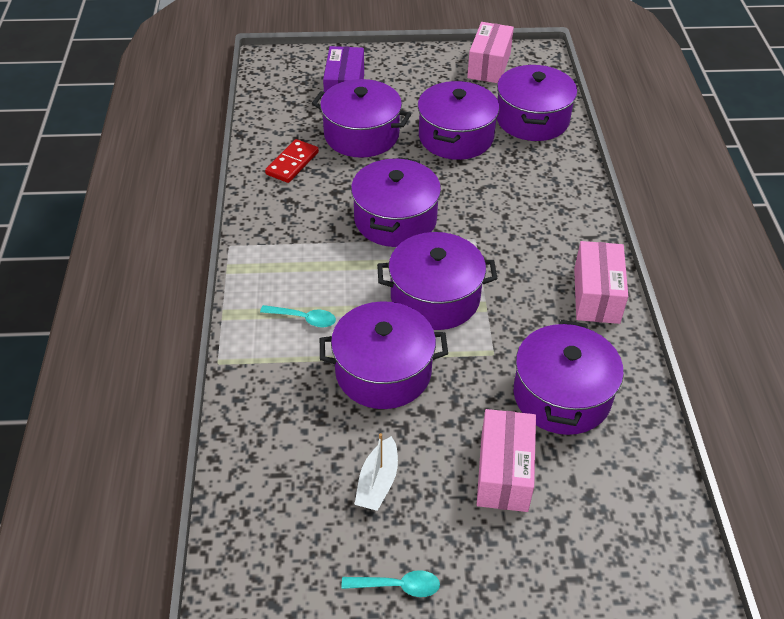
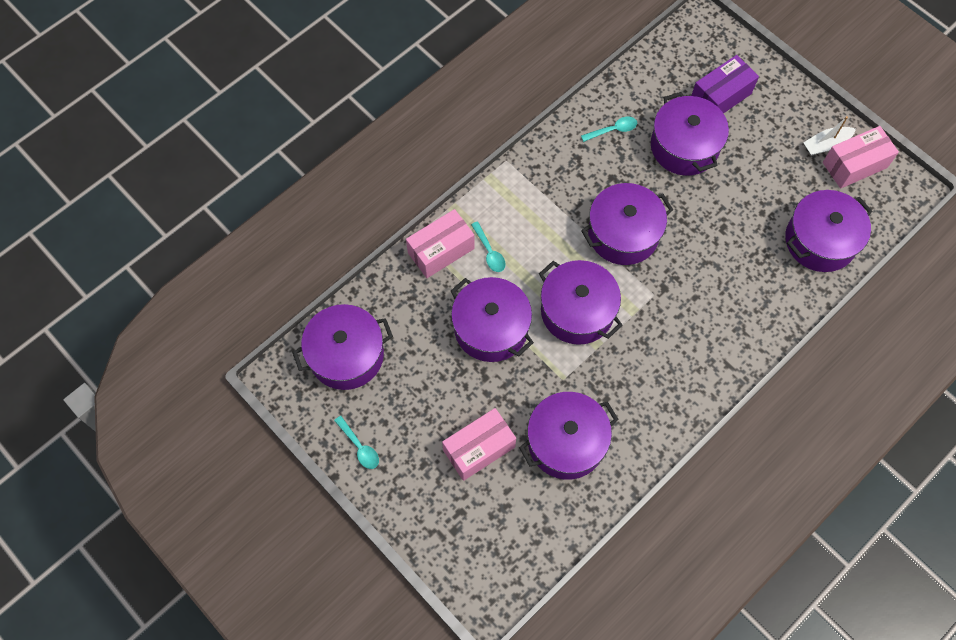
camera: 50 degrees right, 20 degrees up
(292, 163) = (613, 130): red domino -> turquoise spoon
(377, 482) = (413, 386): white boat -> white boat (826, 145)
(456, 137) = (745, 206): purple pot -> purple pot (346, 355)
(596, 295) = (674, 406): pink box -> pink box (441, 251)

